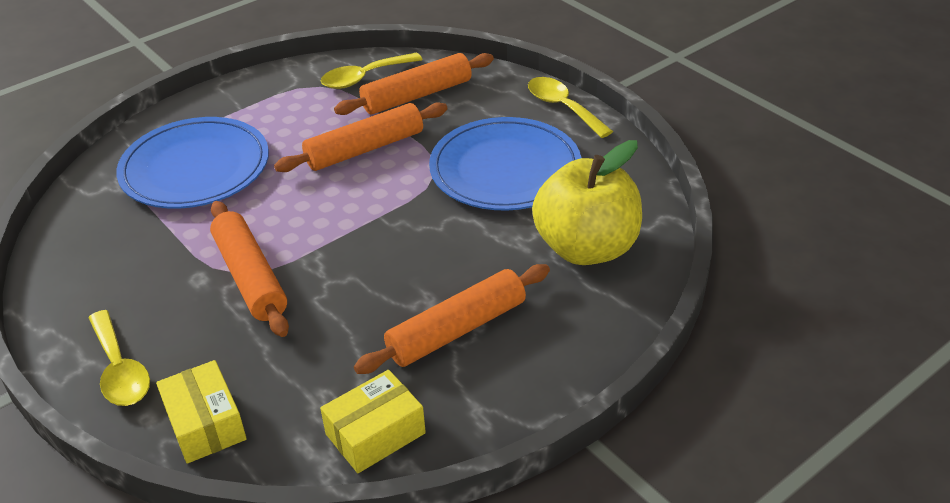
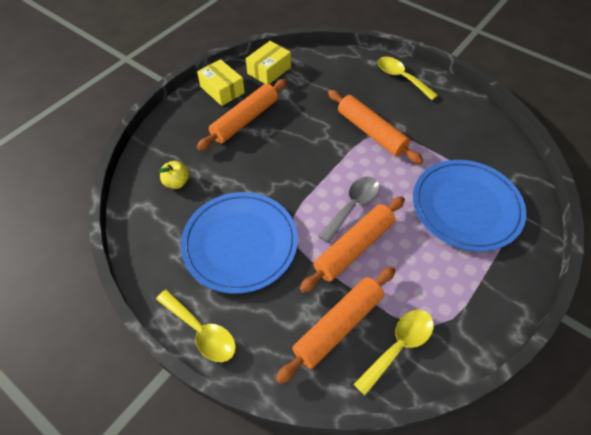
camera: 165 degrees right, 15 degrees up
(205, 424) = (345, 63): yellow box -> yellow box (222, 90)
(341, 188) = (353, 206): none -> grey spoon
(586, 248) = (177, 182): yellow apple -> yellow apple, size x0.42

